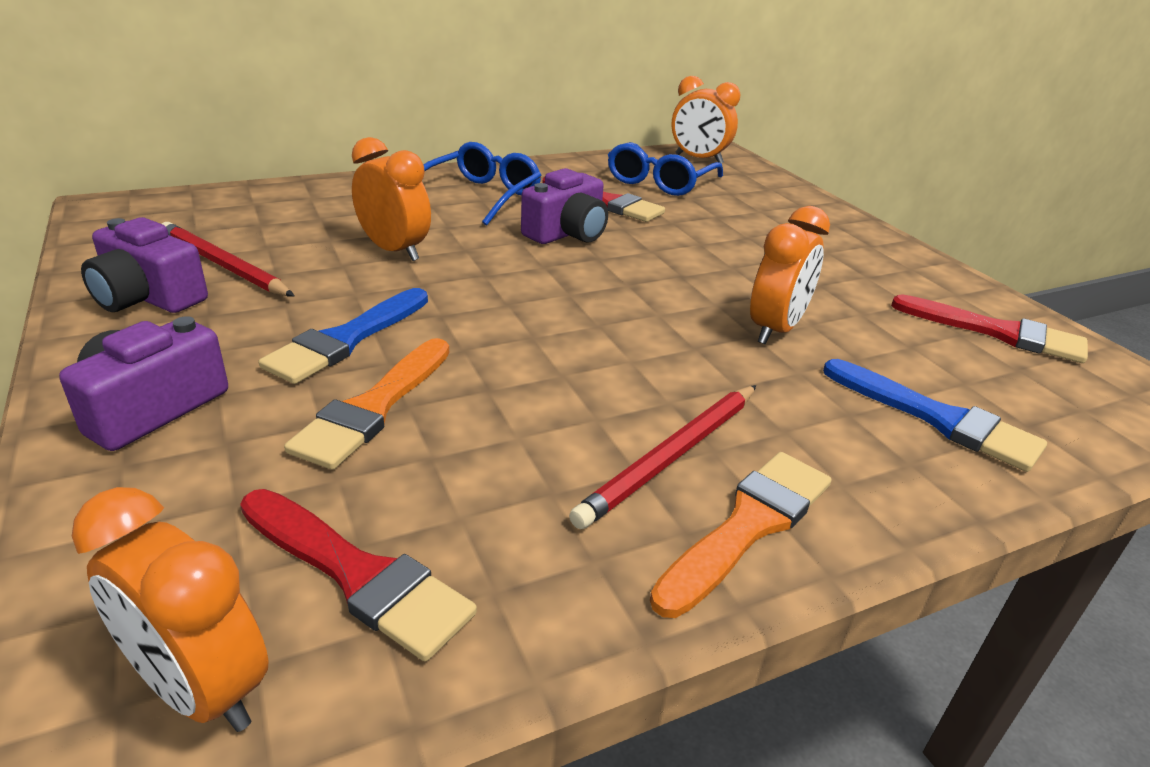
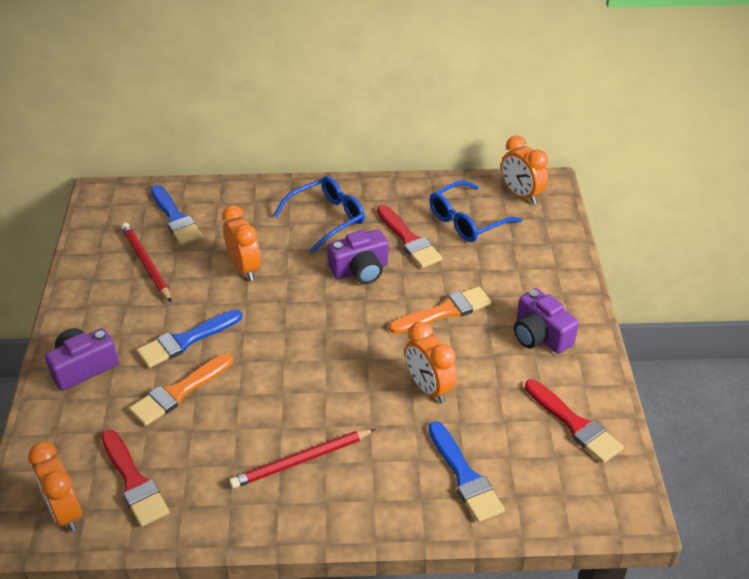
camera: 25 degrees right, 10 degrees up
(148, 297) = (102, 285): purple camera -> purple camera (540, 335)
(251, 217) = (176, 218): none -> blue brush
(748, 525) = (308, 508): orange brush -> orange brush (445, 311)
(775, 330) = (428, 388): orange clock -> orange clock turned 90 degrees clockwise

